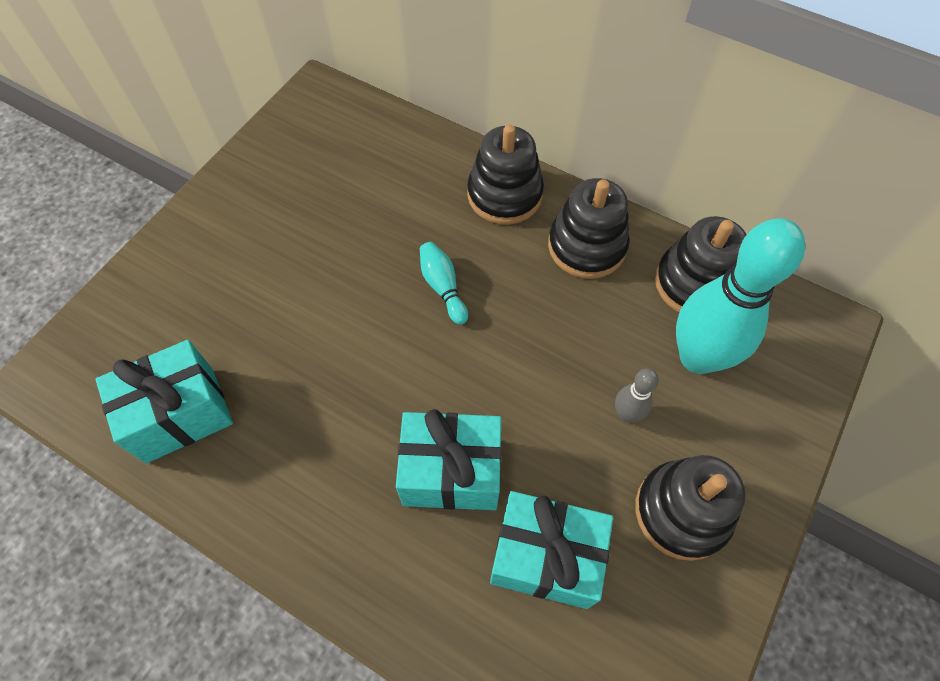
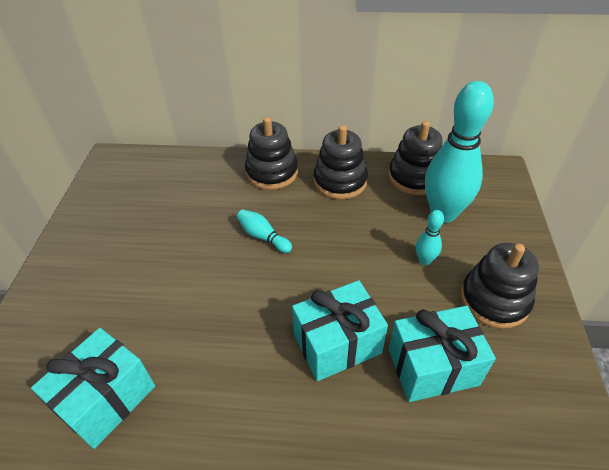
camera: 25 degrees left, 15 degrees down
(626, 414) = (424, 260): grey bowling pin -> turquoise bowling pin

